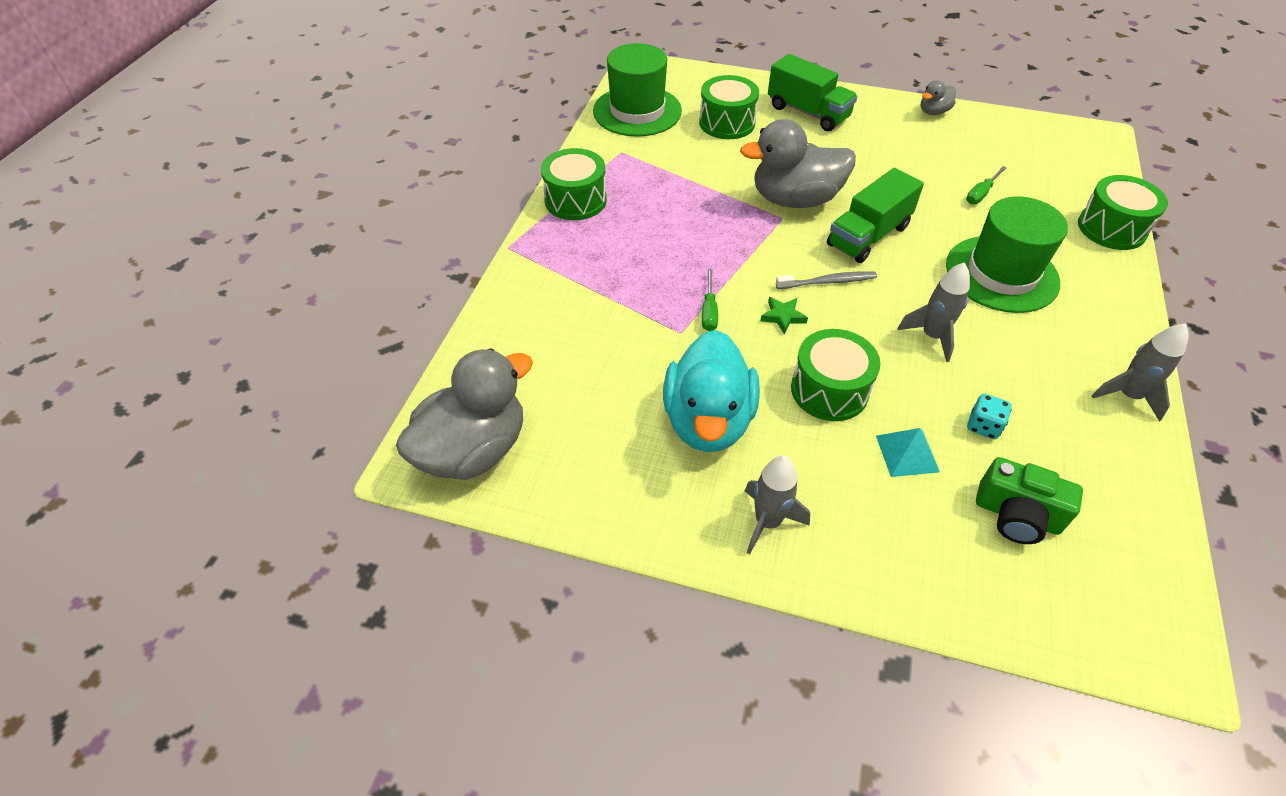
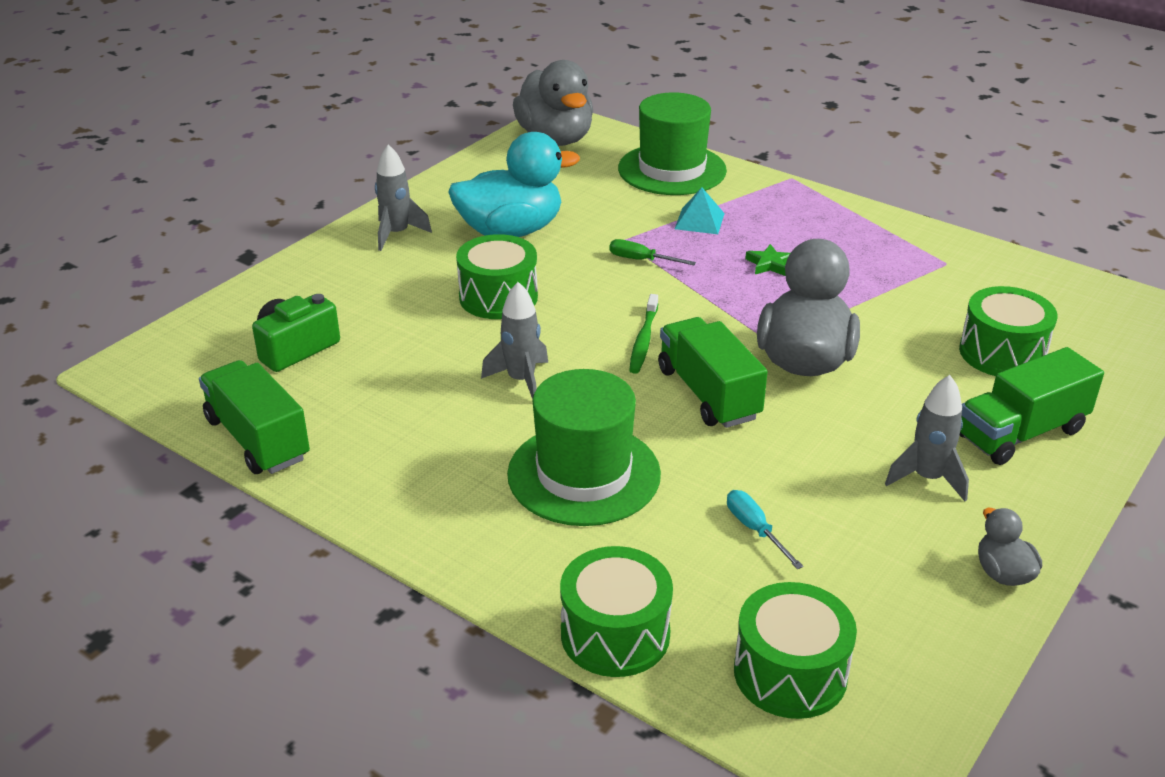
camera: 110 degrees right, 15 degrees down
(575, 200) = (856, 221): green drum -> green drum (790, 673)
(637, 111) = (1044, 291): green hat -> green hat (672, 170)
(708, 421) = (511, 231): turquoise duck -> turquoise duck turned 135 degrees clockwise
(783, 316) = (608, 298): green star -> green star (769, 264)
(828, 282) = (643, 340): grey toothbrush -> green toothbrush
(907, 453) = (400, 315): turquoise pyramid -> turquoise pyramid (699, 221)
(981, 194) = (755, 529): green screwdriver -> turquoise screwdriver
(983, 426) = (392, 368): turquoise dice -> none
(1128, 396) = (346, 482): grey rocket -> grey rocket (927, 478)
(1143, 478) = (258, 439): none -> green truck

